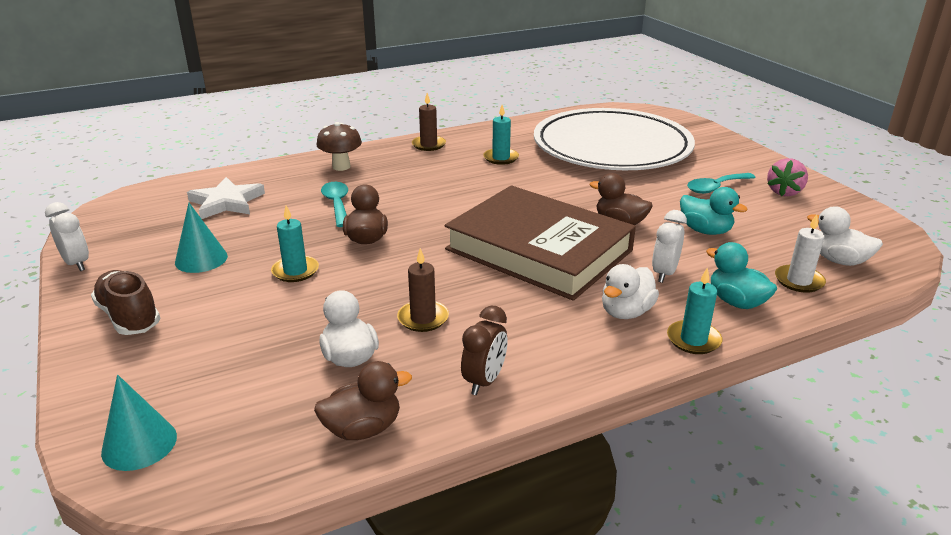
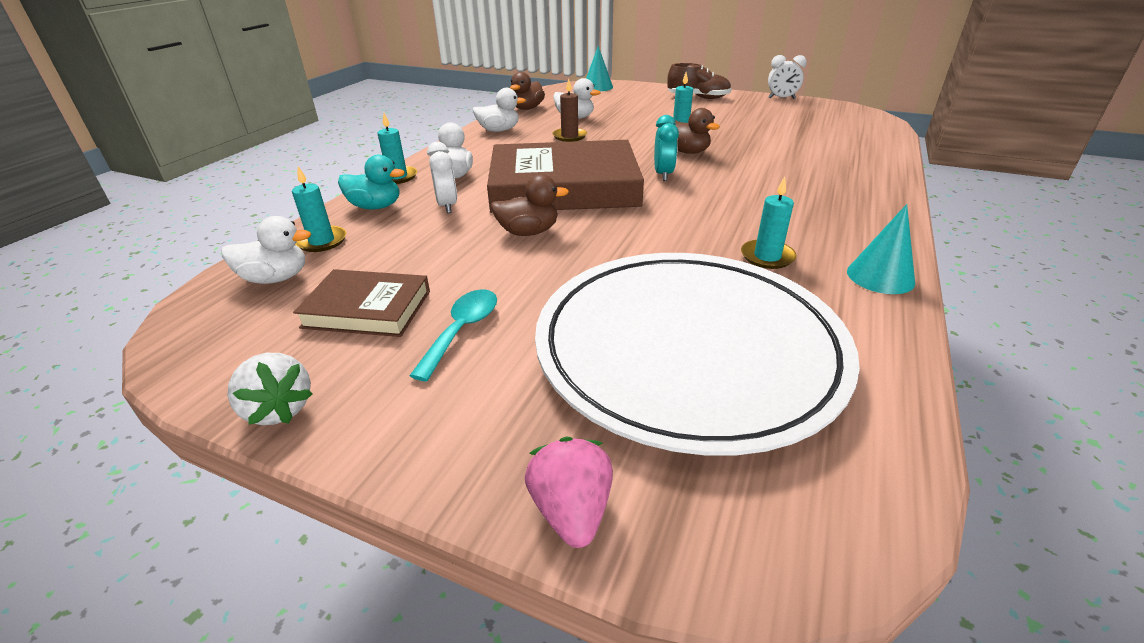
camera: 140 degrees right, 5 degrees up
(201, 259) = (738, 116): turquoise cone -> turquoise cone (880, 276)
(226, 202) = (825, 136): white star -> none
(337, 204) = (764, 160): turquoise spoon -> none
(341, 167) = (853, 183): brown mushroom -> none
(428, 145) = (870, 239): brown candle -> none
(439, 226) = (663, 175): none -> turquoise clock
(484, 381) = (499, 130): brown clock -> white duck
(705, 231) = (436, 257): turquoise duck -> none
(769, 216) = (367, 309): none -> brown book
(784, 192) = (353, 370): pink strawberry -> pink strawberry (571, 510)
(799, 281) = (322, 241): white candle -> turquoise candle
(825, 190) = (279, 409): none -> white strawberry

